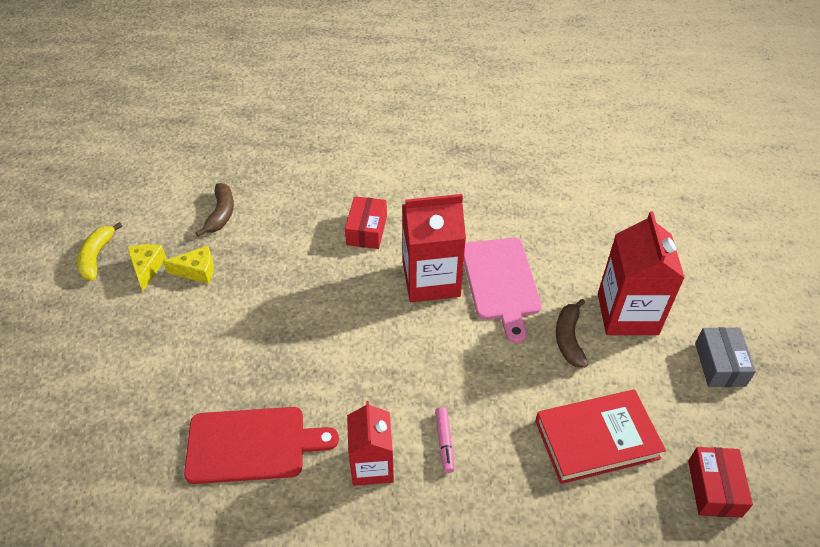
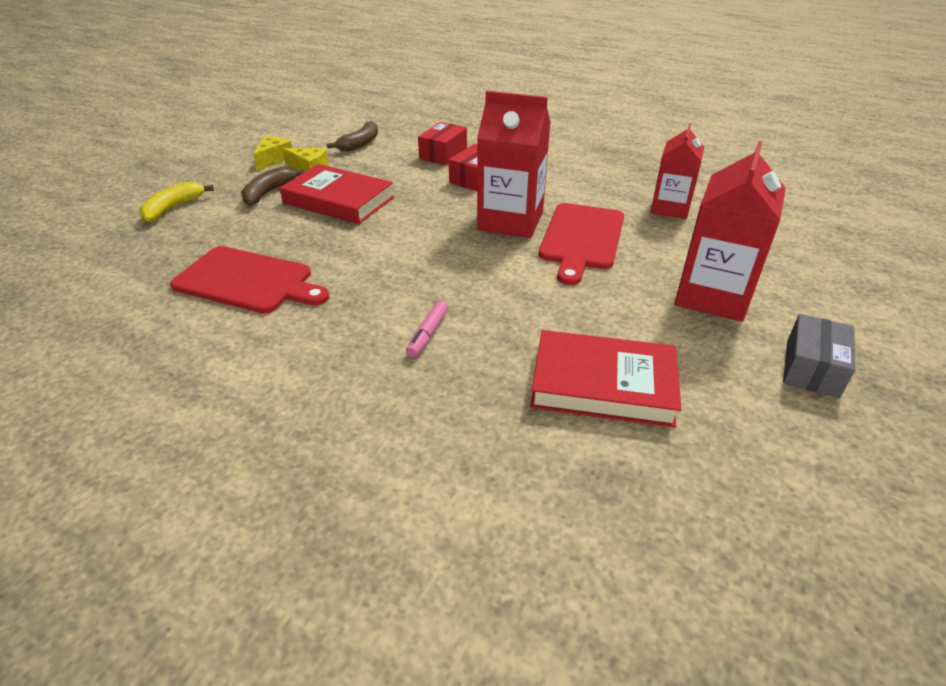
camera: 25 degrees right, 10 degrees down
(97, 257) = (243, 145): yellow banana -> yellow banana (173, 208)
(259, 307) = (338, 200): none -> red book
(372, 465) = (341, 328): red carton -> red carton (670, 208)
(501, 282) = (582, 239): pink cutting board -> red cutting board
(569, 339) = (627, 296): brown banana -> brown banana (268, 192)
(714, 488) = (734, 480): red box -> red box (443, 154)

